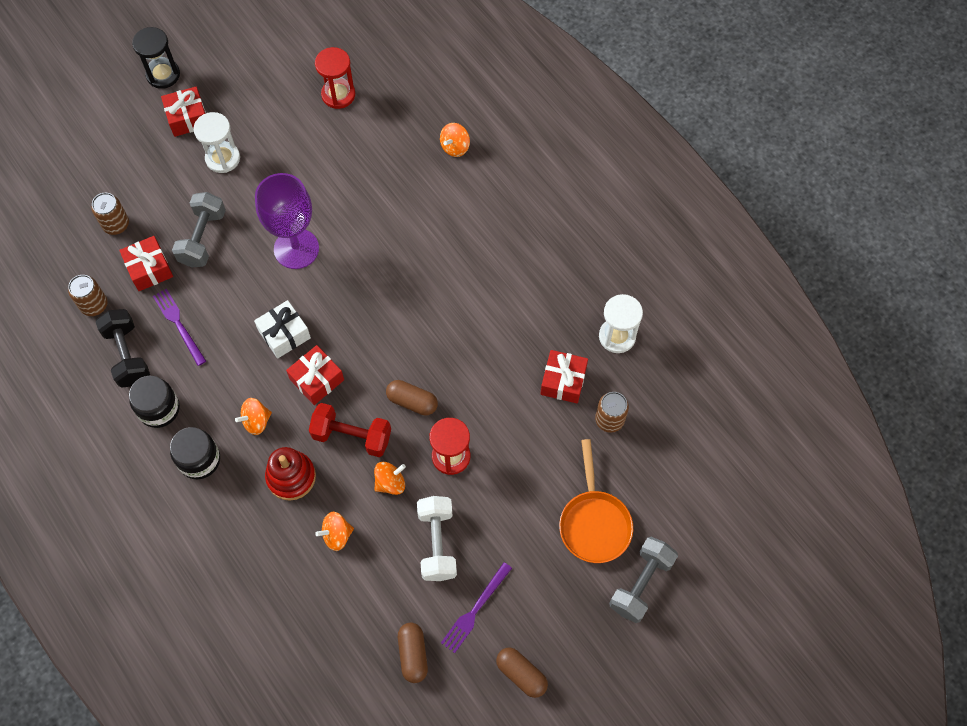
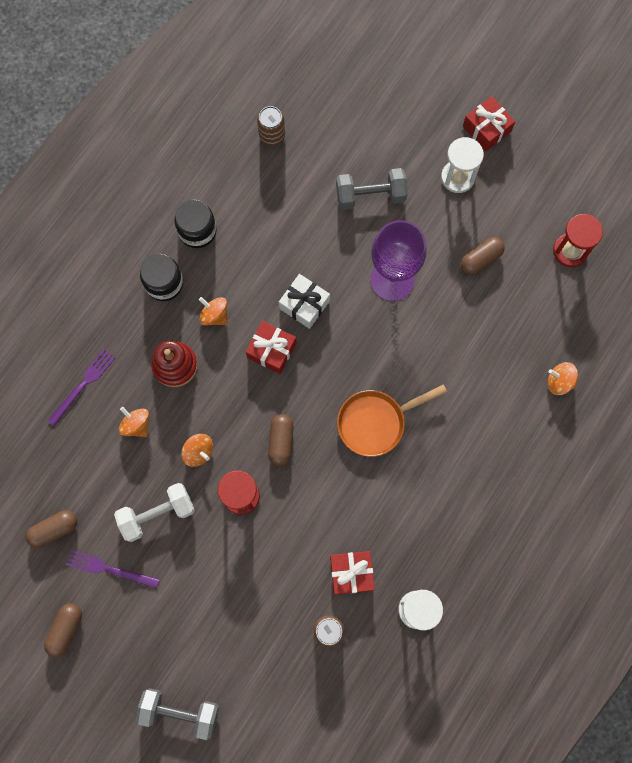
camera: 70 degrees right, 10 degrees up
(116, 224) = (354, 118): brown can -> none
(127, 355) = (236, 184): black dumbbell -> none
(149, 269) = (323, 164): red gift -> none
(163, 75) = (522, 88): black hourglass -> none
(179, 324) = (280, 212): purple fork -> purple fork (83, 385)
(312, 168) = (480, 260): none -> brown capsule
(352, 436) = (230, 402): red dumbbell -> none
(594, 522) = (223, 649): orange pan -> orange pan (376, 422)

